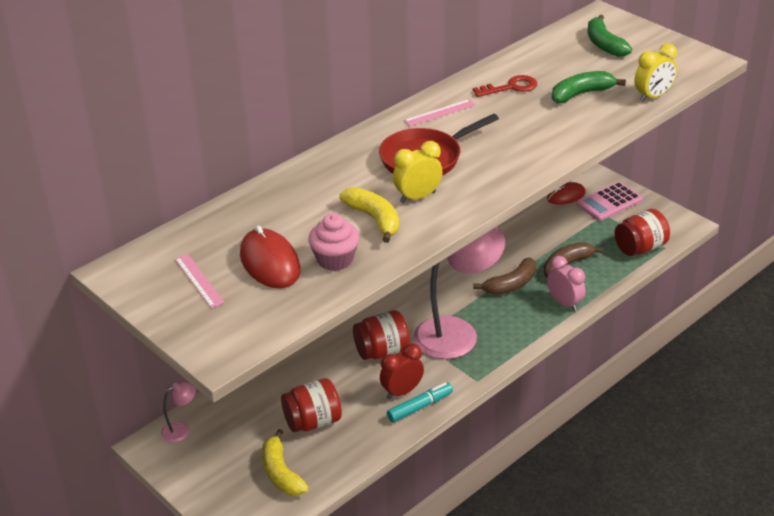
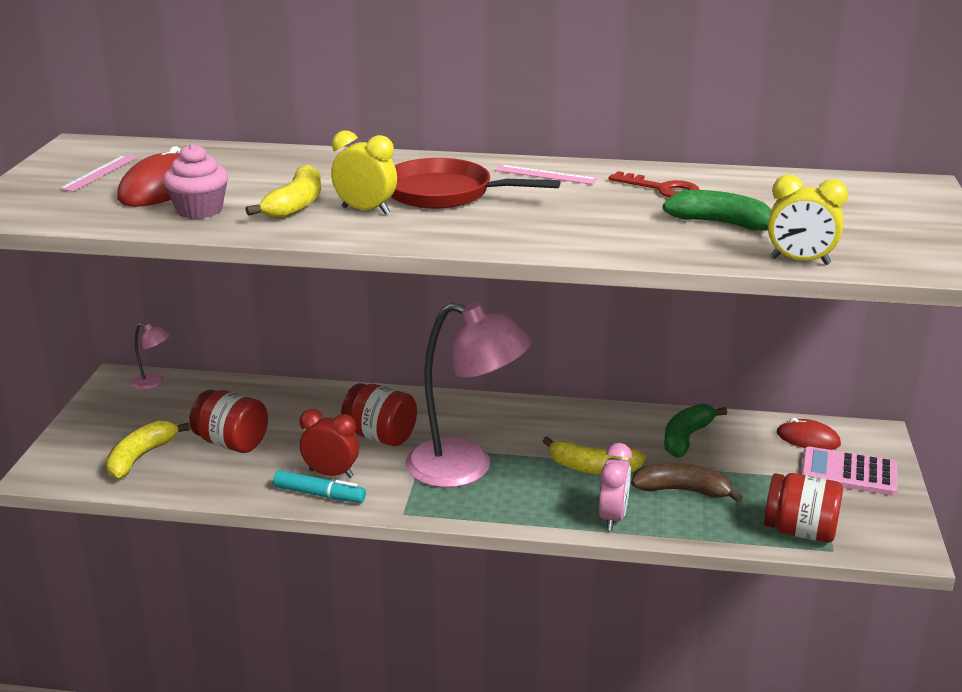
camera: 50 degrees right, 10 degrees down
(511, 285) = (593, 468): brown banana -> yellow banana
(604, 44) = (859, 204): green banana -> green banana (686, 438)

